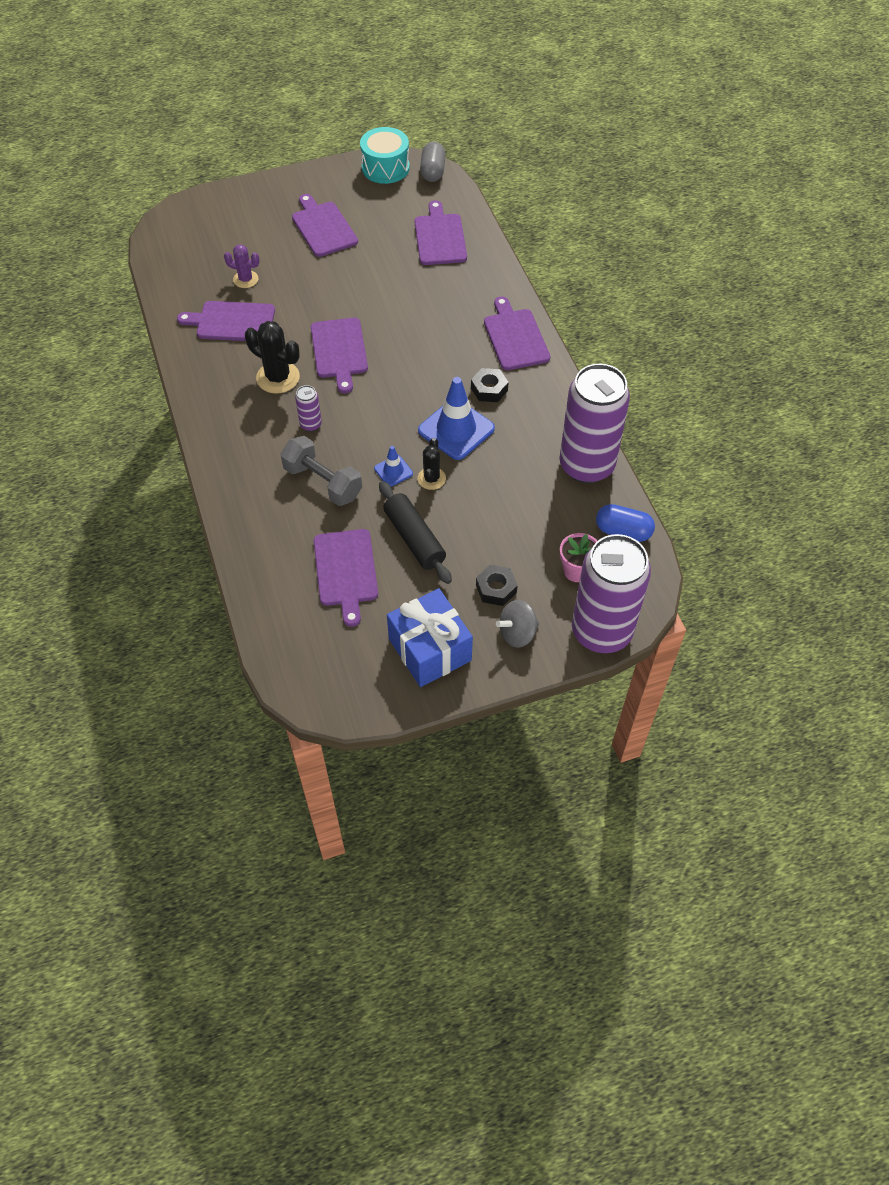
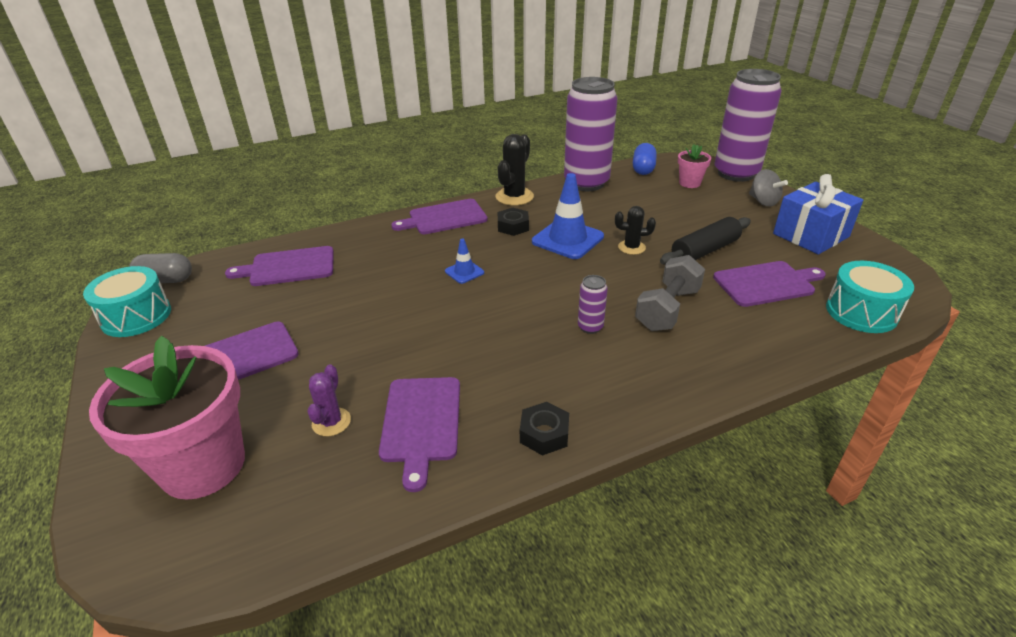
camera: 95 degrees left, 20 degrees down
(226, 229) = (203, 466): none -> pink flower pot
(278, 377) = (522, 362): black cactus -> black cactus (514, 197)
(284, 630) = (861, 312): none -> turquoise drum
(339, 351) = (471, 319): purple cutting board -> none
(393, 471) = (632, 268): blue traffic cone -> blue traffic cone (464, 272)
(496, 589) = (729, 212): black nut -> black nut (544, 434)

